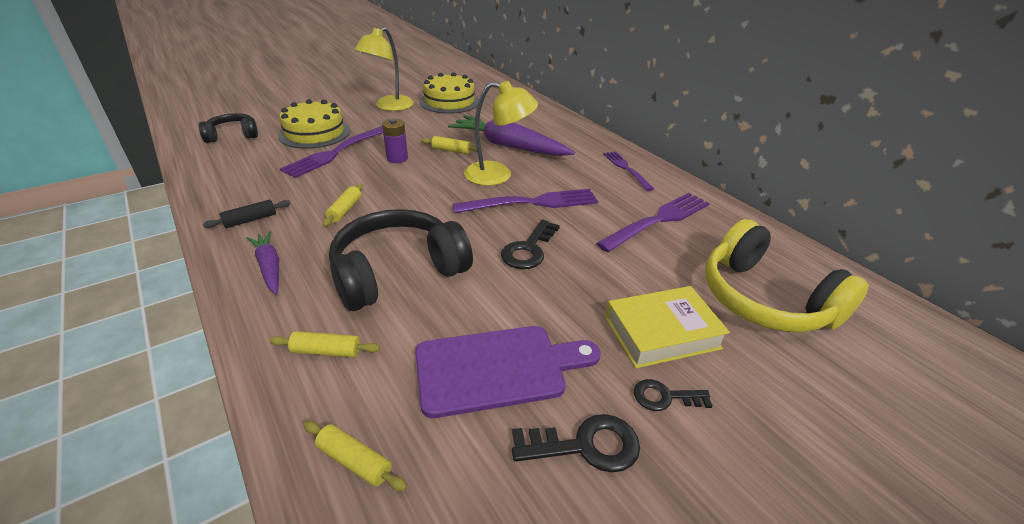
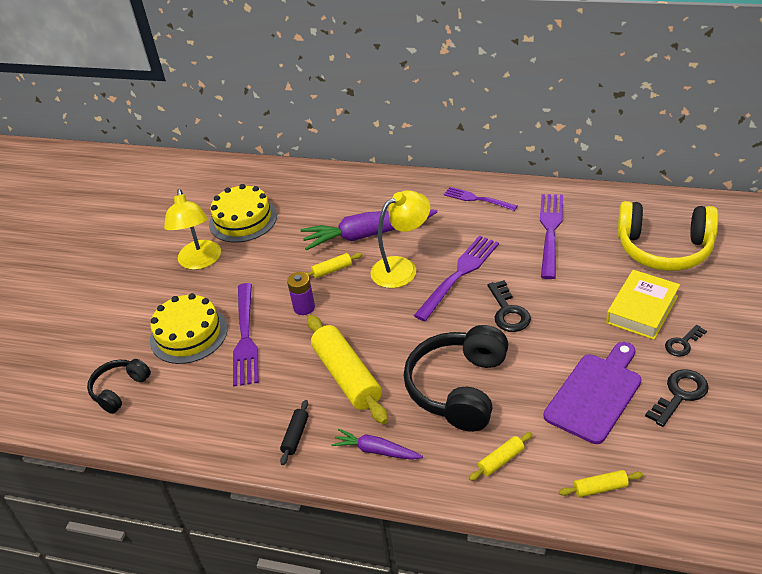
camera: 35 degrees left, 5 degrees up
(345, 210) = (347, 376): yellow rolling pin -> yellow rolling pin, size x2.17

